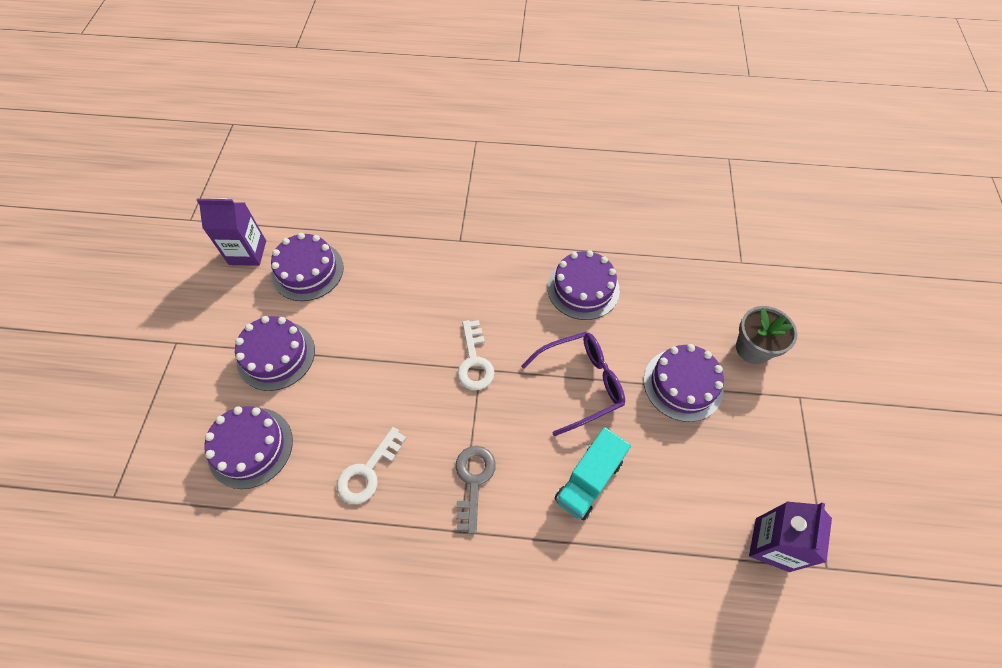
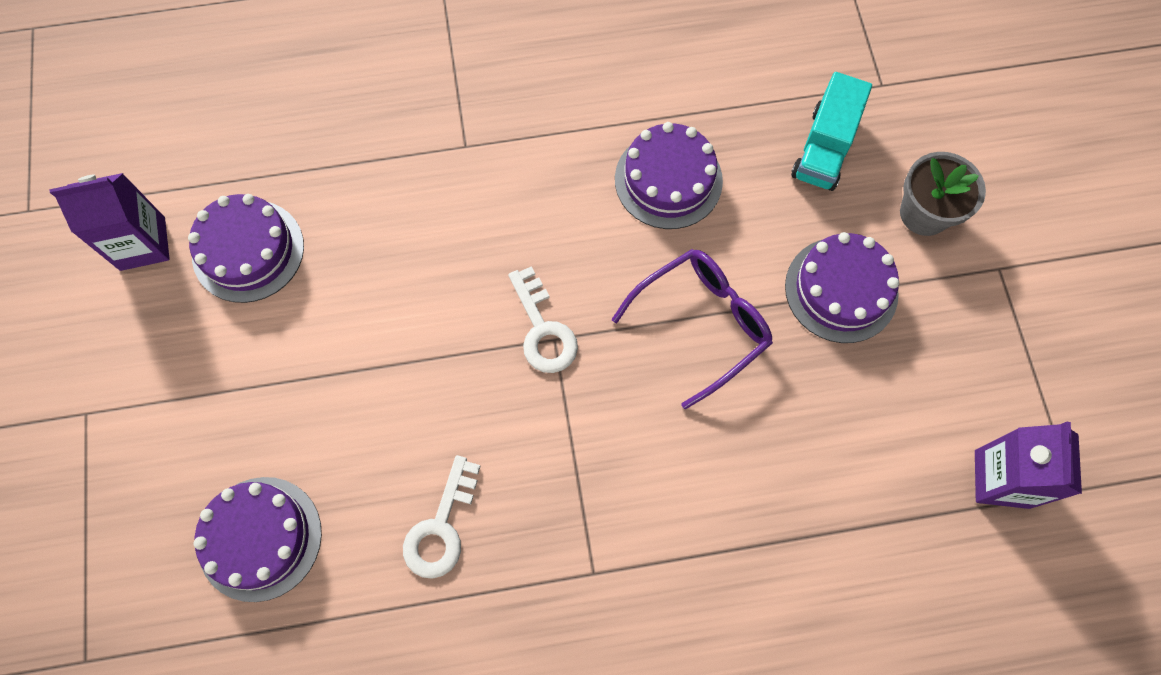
camera: 15 degrees left, 10 degrees up
(276, 355) = (247, 394): purple cake -> none
(473, 481) = (592, 501): grey key -> none
(589, 480) = (747, 458): turquoise truck -> turquoise truck (824, 148)

